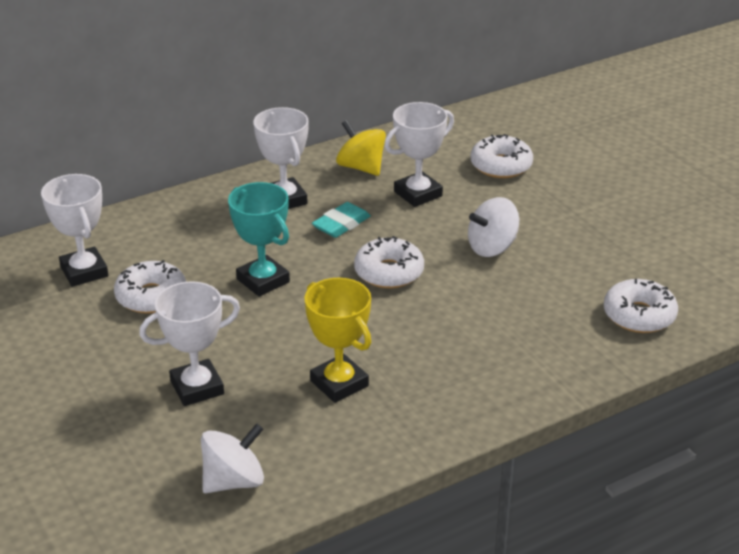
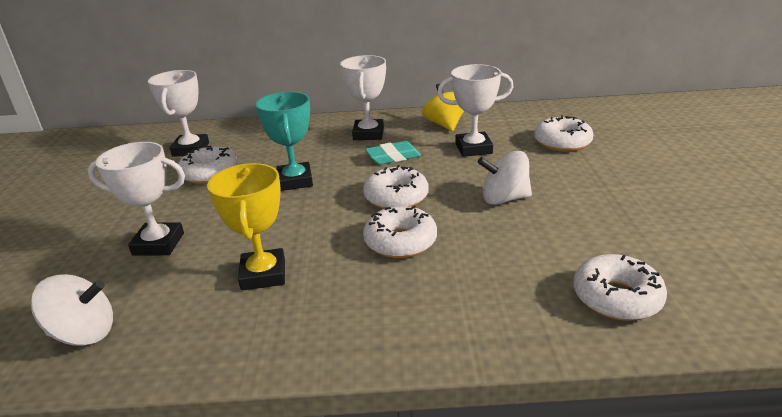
camera: 30 degrees right, 5 degrees down
(434, 317) = (400, 241): none -> white donut

